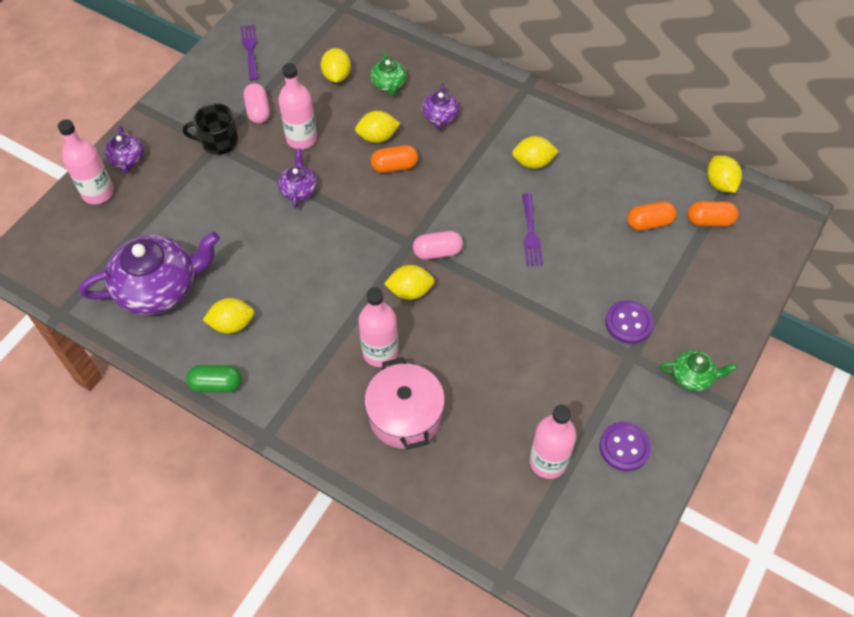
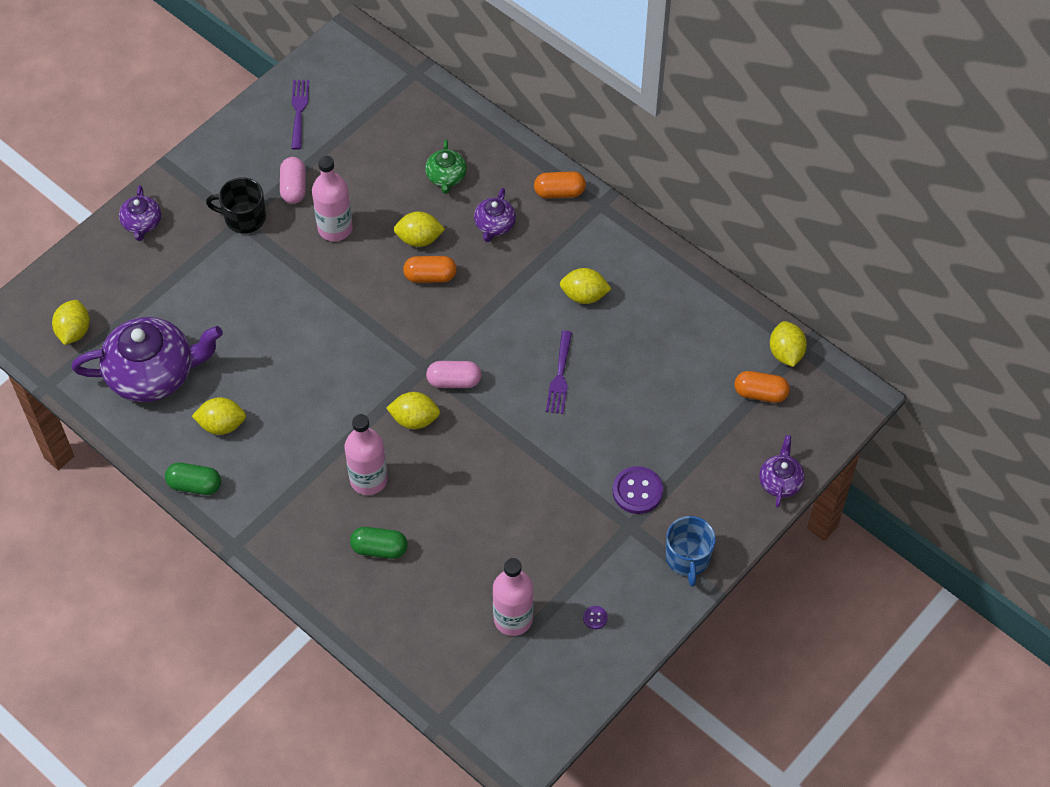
camera: 10 degrees right, 0 degrees up
(98, 192) = (105, 257): pink bottle -> none
(299, 189) = (320, 287): purple teapot -> purple teapot (780, 481)
(337, 76) = (390, 158): yellow lemon -> yellow lemon (74, 331)
(405, 415) = (379, 549): pink pot -> green capsule
(624, 447) = (595, 618): purple button -> purple button, size x0.47
(649, 223) = (692, 385): orange capsule -> orange capsule (559, 192)
(692, 376) = (688, 558): green teapot -> blue mug

